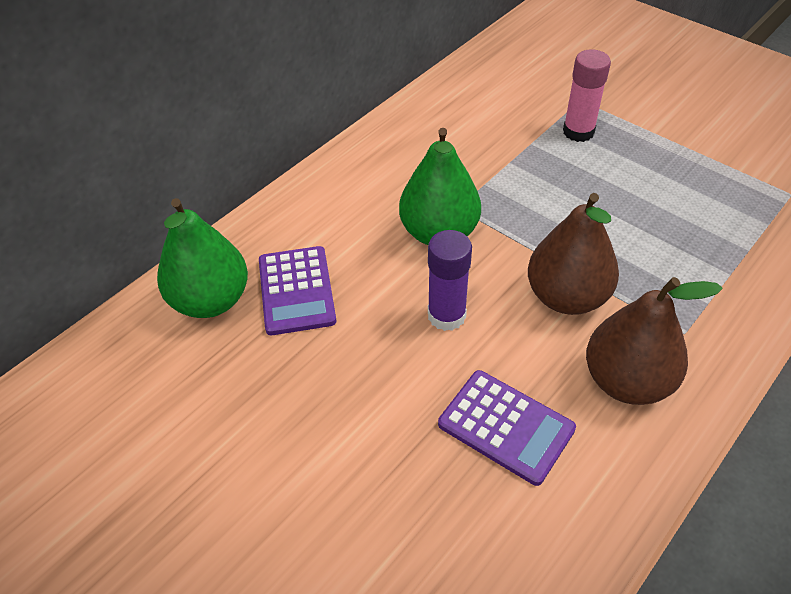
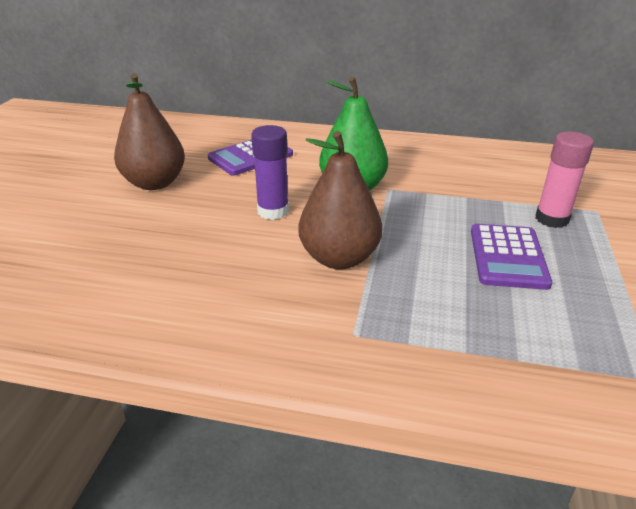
camera: 60 degrees right, 15 degrees down
(210, 300) = (221, 136): green pear -> none
(506, 427) = (183, 261): purple calculator -> purple calculator (508, 257)
(627, 381) = (268, 310): brown pear -> brown pear (154, 183)

